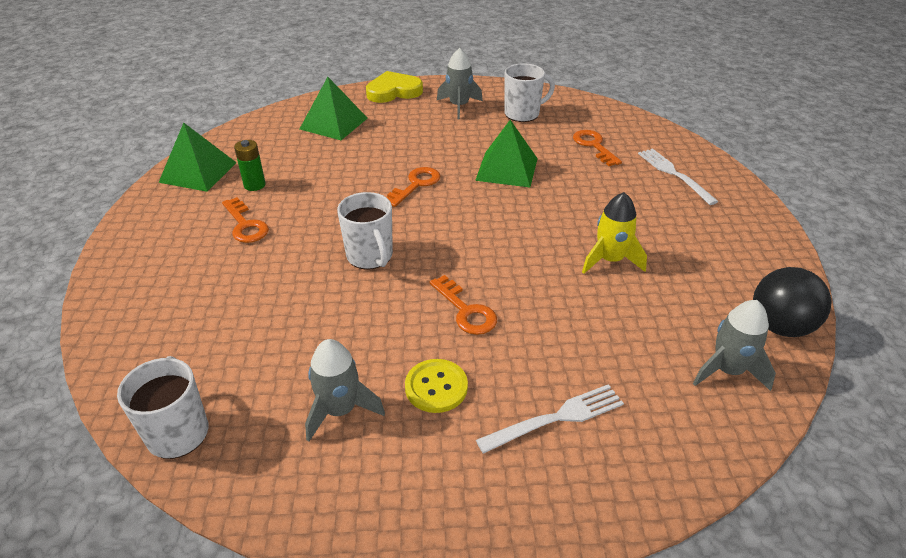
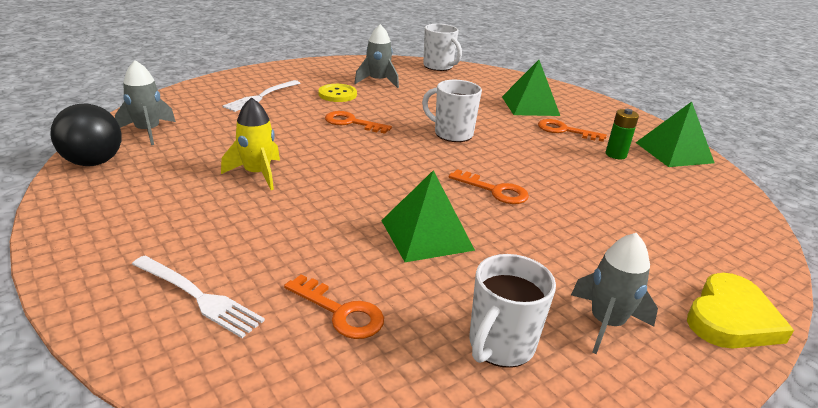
camera: 145 degrees right, 10 degrees down
(333, 123) = (685, 233): green pyramid -> green pyramid (530, 106)
(416, 184) = (495, 190): orange key -> orange key turned 60 degrees counterclockwise

